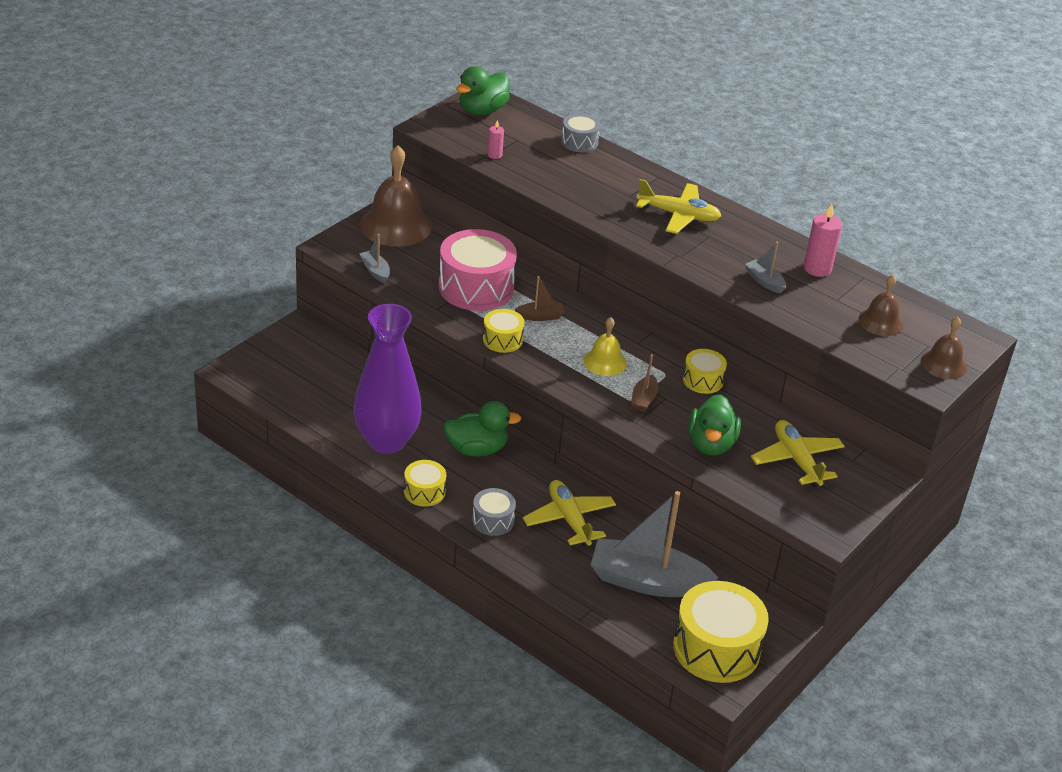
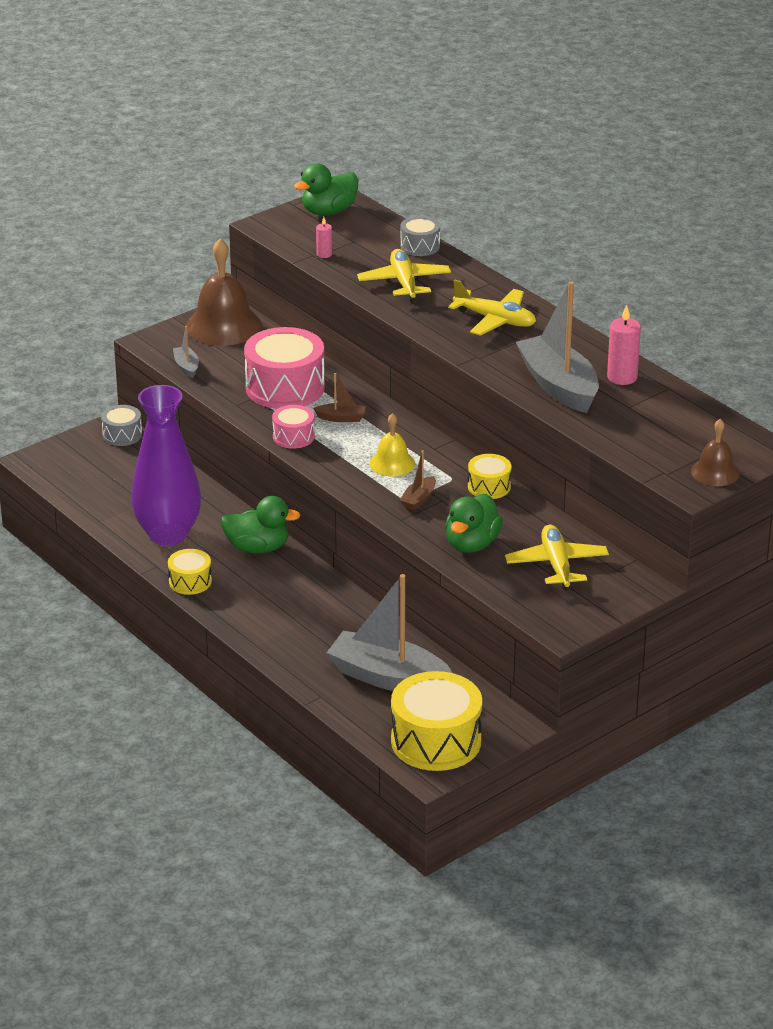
camera: 15 degrees right, 5 degrees down
(493, 520) = (250, 612): grey drum -> grey drum (122, 435)
(502, 340) = (293, 437): yellow drum -> pink drum
(569, 519) = (329, 617): yellow plane -> yellow plane (404, 283)
(764, 281) = (558, 386): grey boat -> grey boat, size x2.30
(880, 322) = (666, 430): brown bell -> none

